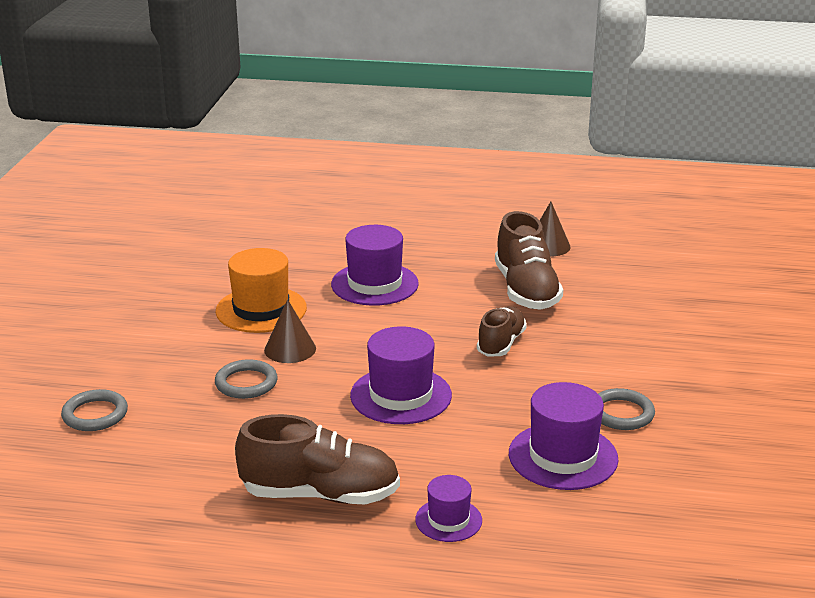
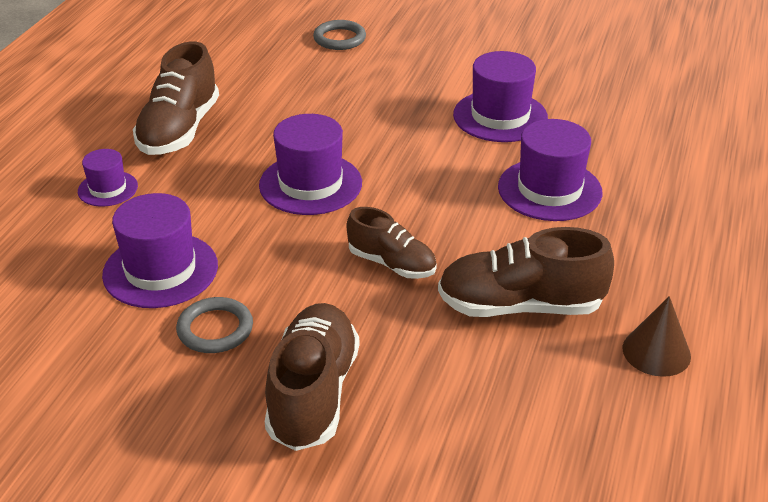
camera: 100 degrees right, 10 degrees up
(246, 383) = (363, 104): grey ring -> none
(261, 310) = (500, 116): orange hat -> purple hat
(290, 349) = (417, 128): brown cone -> none
(662, 360) = (313, 394): none -> brown shoe

